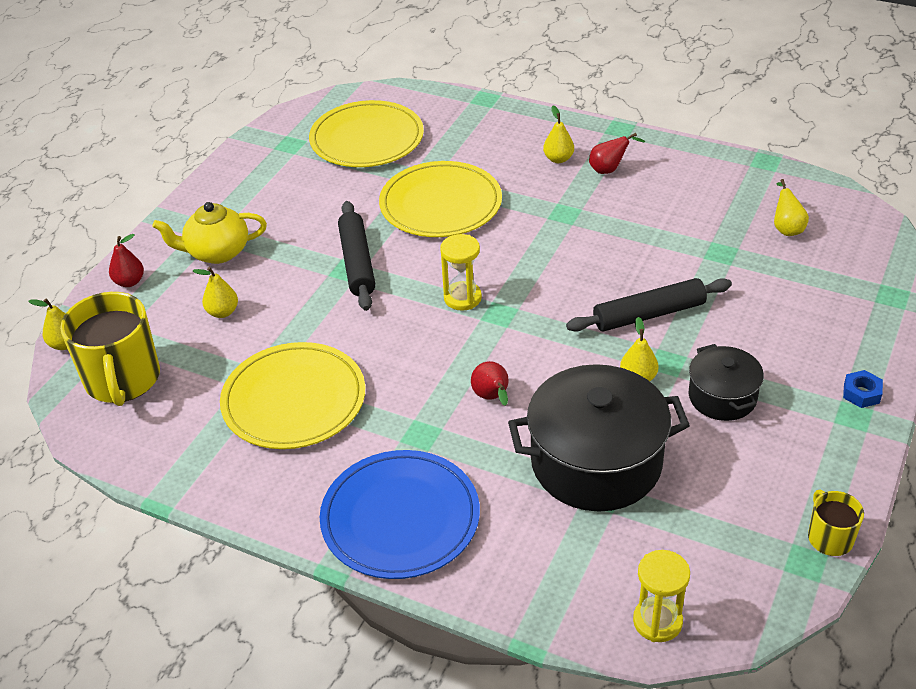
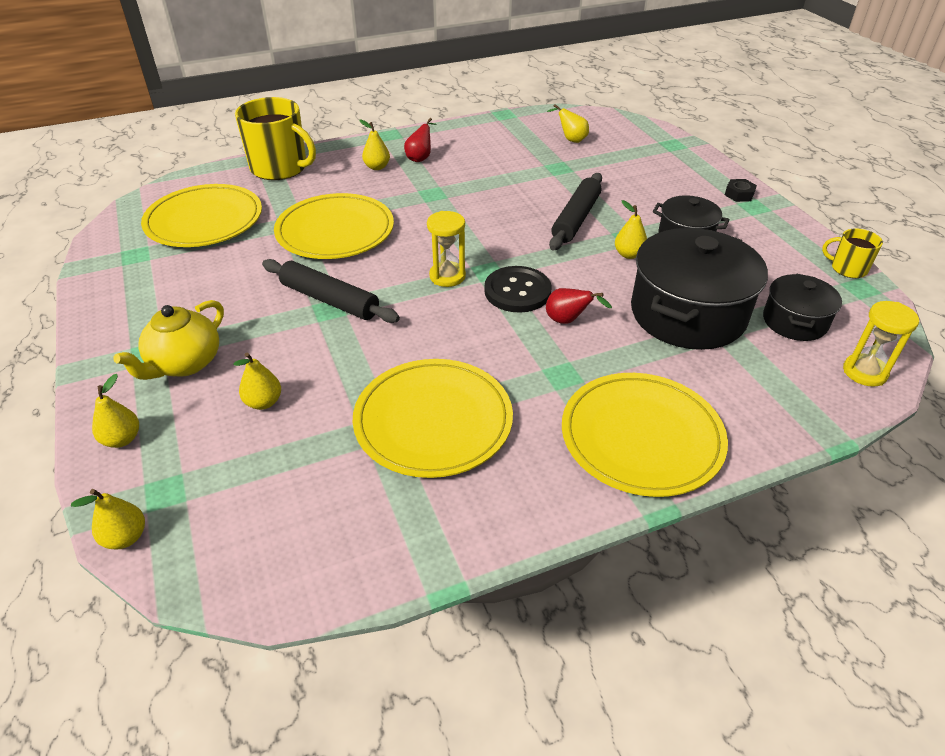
camera: 50 degrees left, 0 degrees up
(122, 379) = (244, 520): yellow mug -> yellow mug (280, 168)
(129, 282) = (122, 439): red pear -> yellow pear
(400, 518) = (641, 437): blue plate -> yellow plate
(494, 346) = (517, 291): none -> black button
(678, 538) = (794, 321): none -> black pot
(861, 393) = (739, 194): blue nut -> black nut

